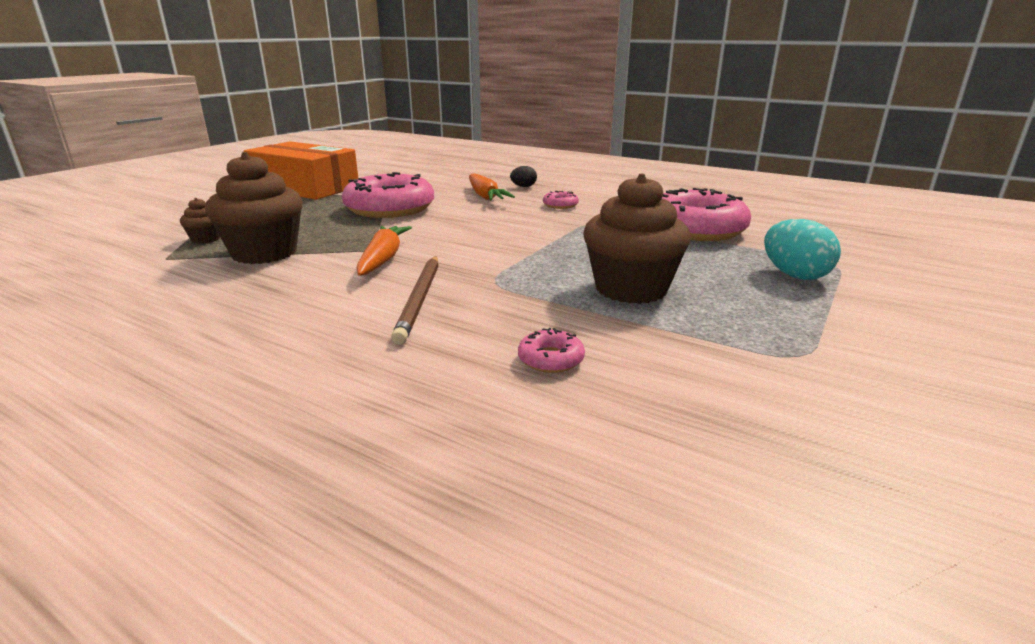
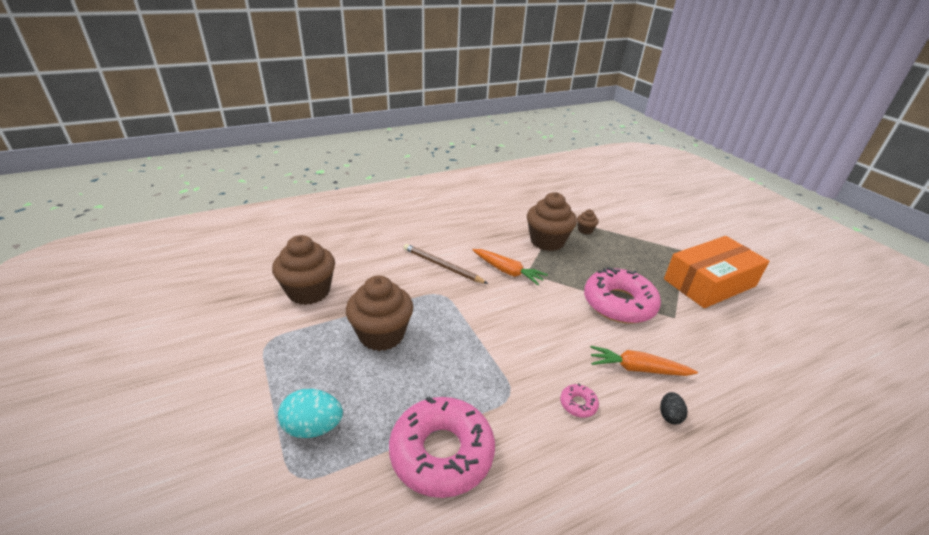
camera: 120 degrees right, 10 degrees up
(550, 359) = (353, 276): pink donut -> none
(658, 381) = (309, 291): none -> brown cupcake

